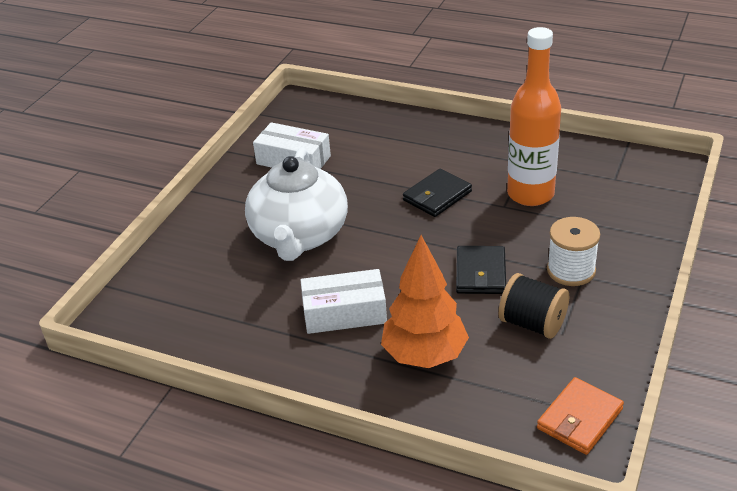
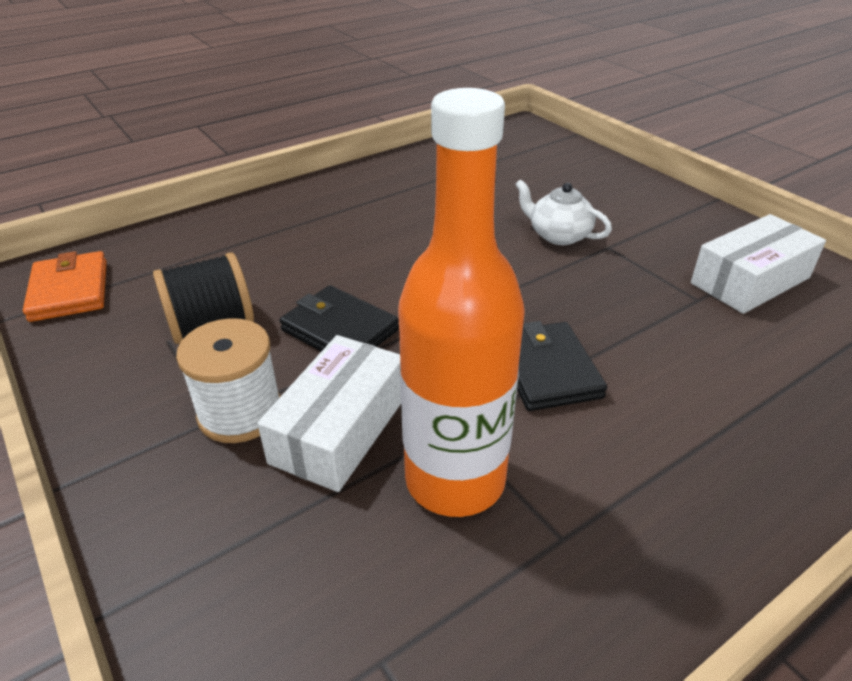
camera: 120 degrees right, 0 degrees up
(299, 236) = (558, 235): white teapot -> white teapot, size x0.46
(344, 313) = (395, 222): white box -> white box (340, 428)
(424, 356) = (277, 242): orange tree -> none

